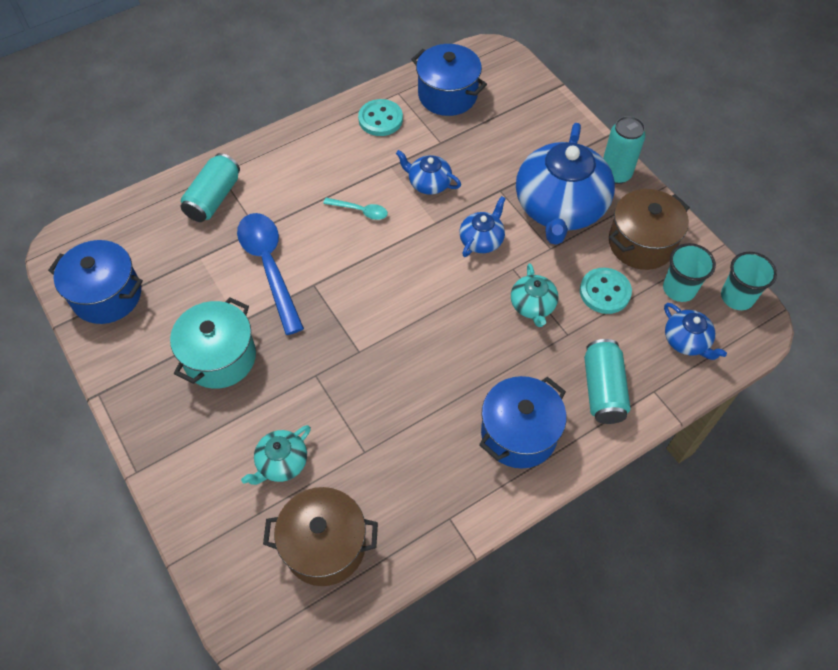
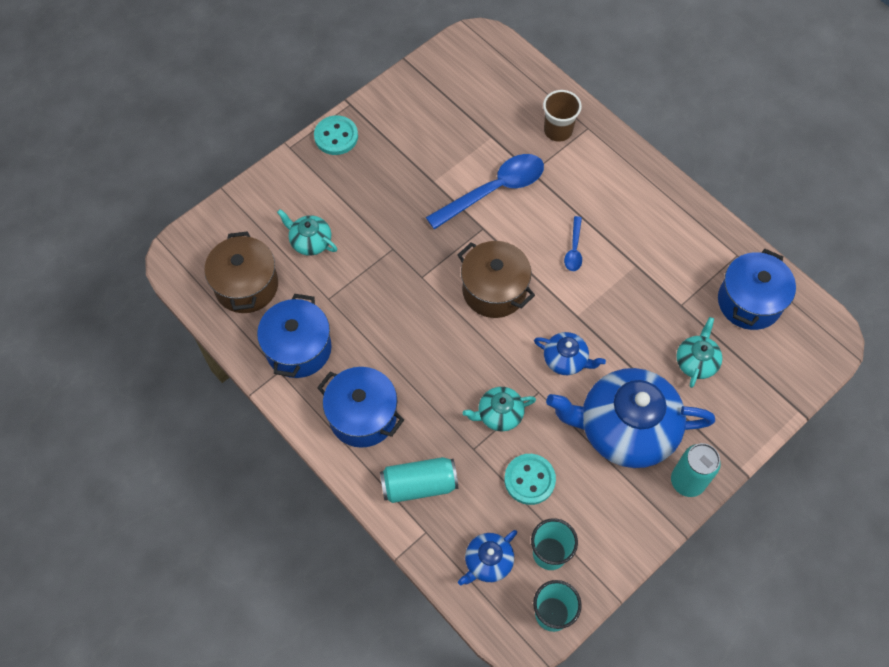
camera: 80 degrees right, 5 degrees up
(107, 295) = (439, 83): blue pot -> blue pot (298, 349)
(214, 198) = (558, 130): turquoise can -> brown cup
(220, 357) = (396, 176): turquoise pot -> none
(360, 211) = (574, 249): turquoise spoon -> blue spoon
(380, 119) = (695, 245): turquoise button -> turquoise button (336, 136)
(429, 183) = (624, 302): blue teapot -> none
(500, 143) = (696, 361): none -> turquoise teapot
(641, 243) = (599, 513): brown pot -> brown pot (494, 290)

